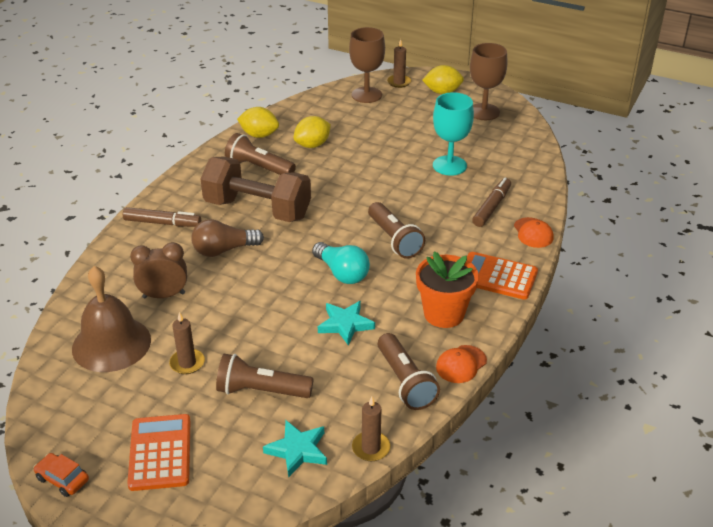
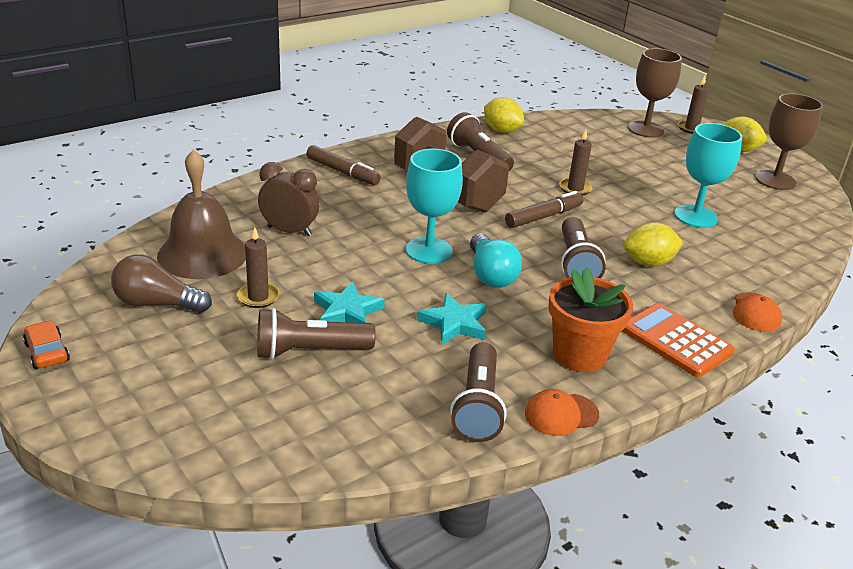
camera: 25 degrees right, 5 degrees down
(160, 452) = (158, 367): orange calculator -> none
(224, 250) = (382, 213): brown light bulb -> brown light bulb (157, 304)
(261, 391) = (310, 351): brown flashlight -> brown flashlight turned 45 degrees counterclockwise
(283, 270) = (429, 250): none -> turquoise goblet
(297, 450) = (298, 425): turquoise star -> turquoise star (347, 311)
(312, 145) = (551, 154): yellow lemon -> yellow lemon (648, 263)
(371, 448) = (381, 458): brown candle -> brown candle (575, 188)
(491, 207) = (719, 270): brown marker -> brown marker (543, 217)

